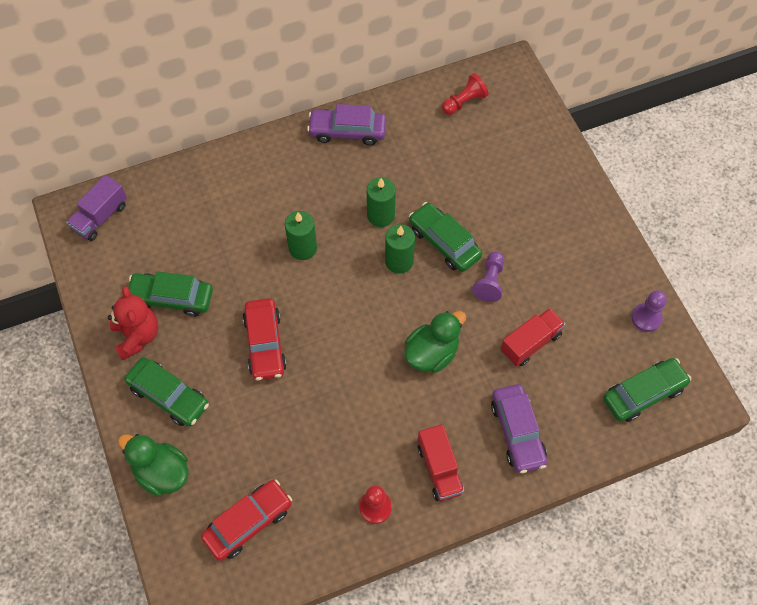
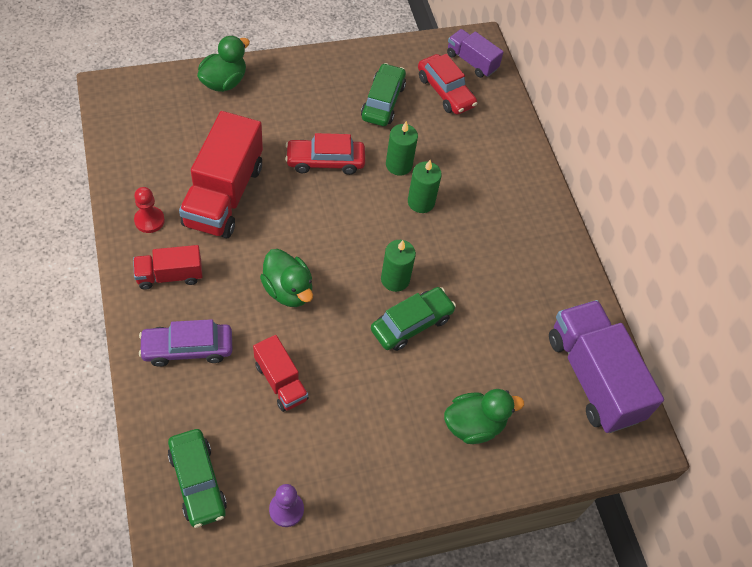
camera: 90 degrees right, 5 degrees down
(137, 336) = (350, 76): red teddy bear -> none
(169, 396) = (290, 92): green car -> none
(248, 523) = (164, 131): red car -> red car (445, 91)
(327, 438) = (224, 195): none -> red truck
(347, 131) = (556, 258): purple car -> none
(380, 215) = (450, 272): green candle -> green candle (399, 165)
(464, 102) = (593, 377): red pawn -> purple truck
(489, 281) = (359, 357): purple pawn -> none
(531, 186) = (474, 425): none -> green duck

